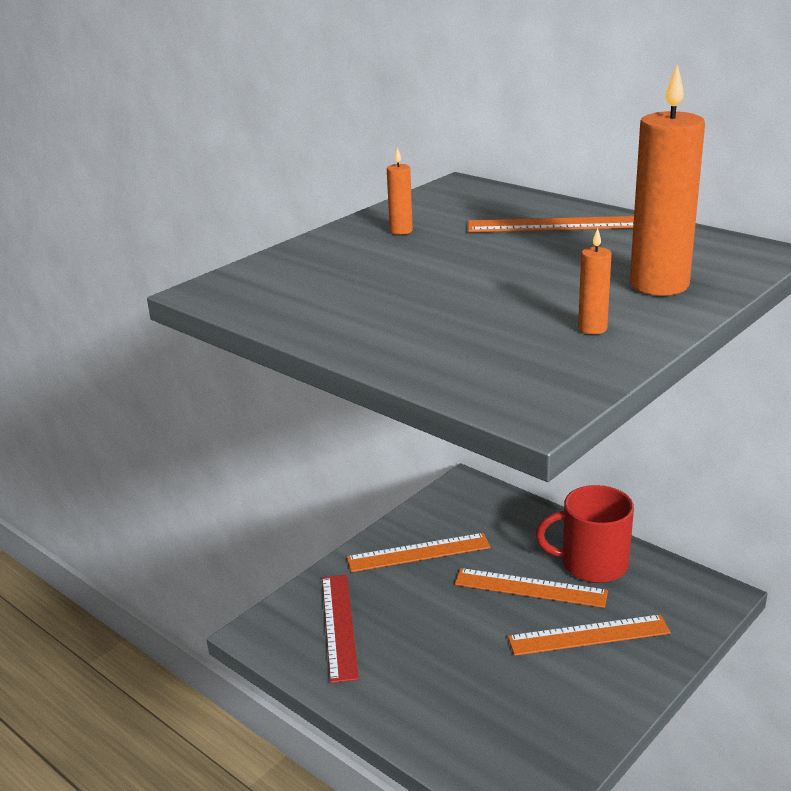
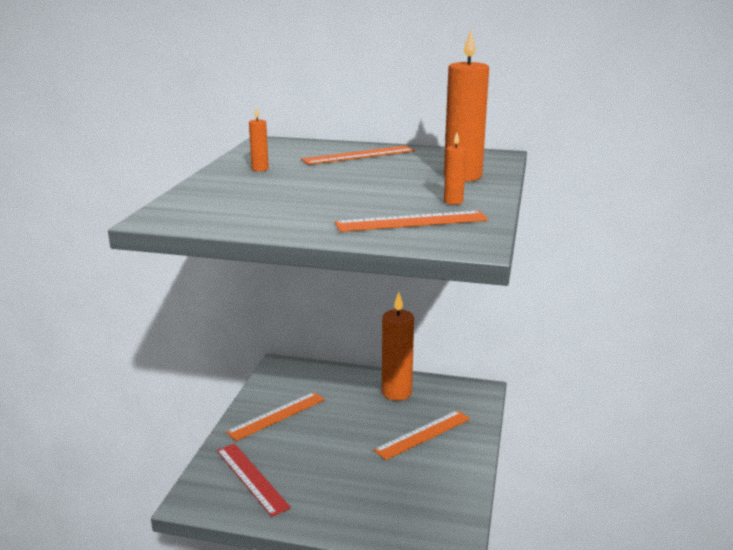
camera: 30 degrees left, 5 degrees down
(530, 588) = (367, 417): orange ruler -> orange ruler (411, 222)
(592, 564) = (396, 392): red mug -> orange candle

